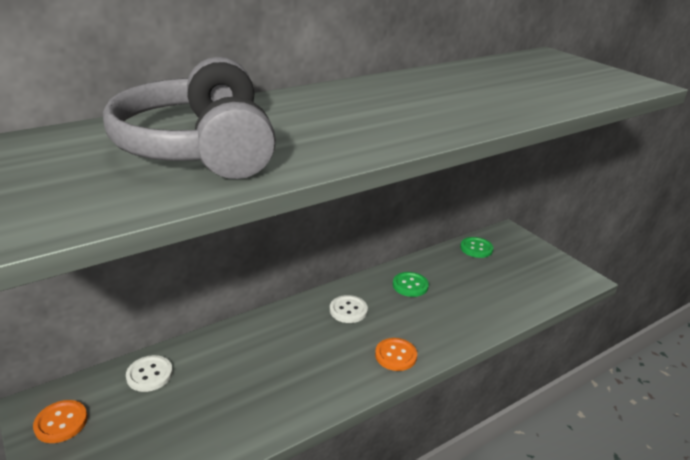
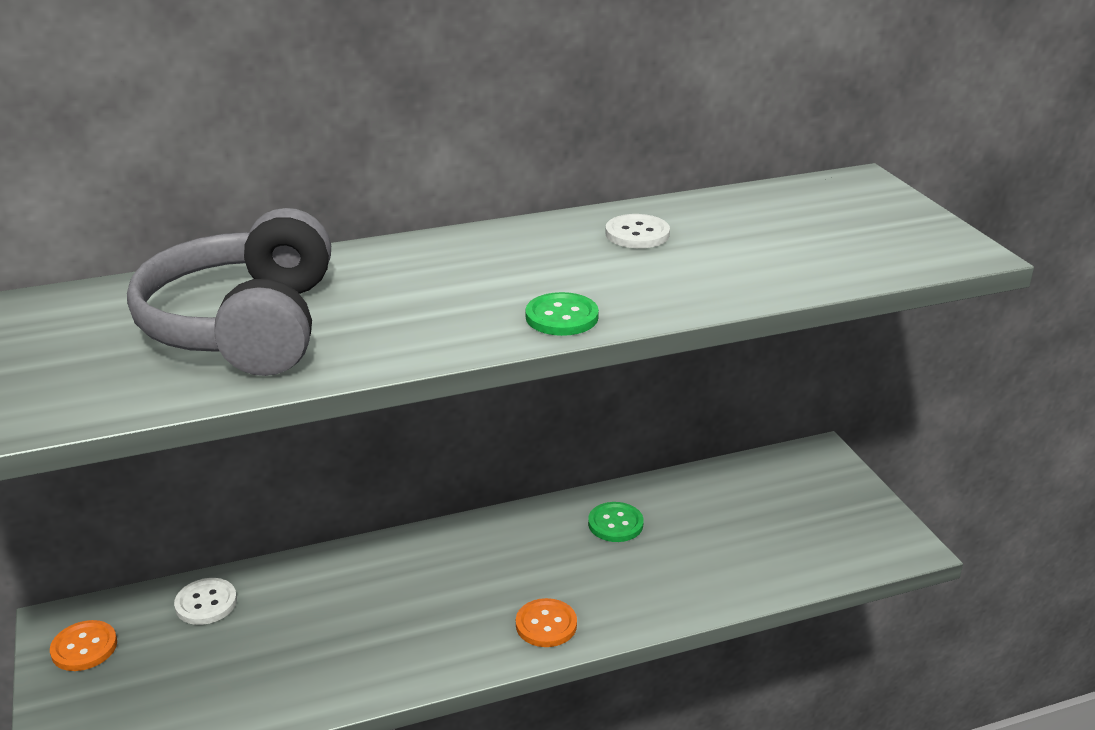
camera: 15 degrees right, 0 degrees up
(348, 310) = (505, 550): white button -> white button (637, 234)
(476, 248) = (751, 476): green button -> green button (562, 317)

